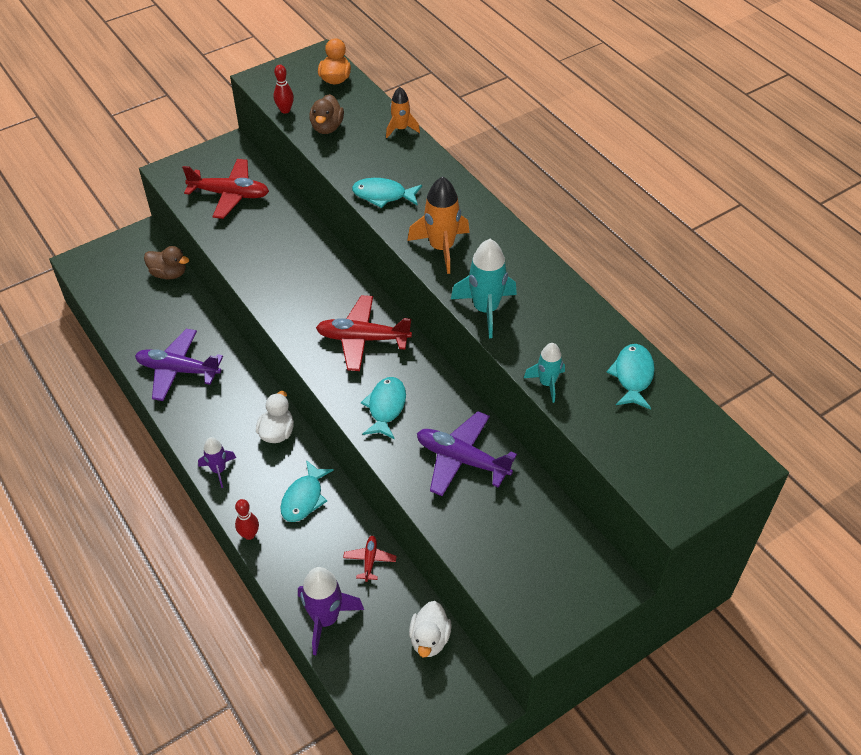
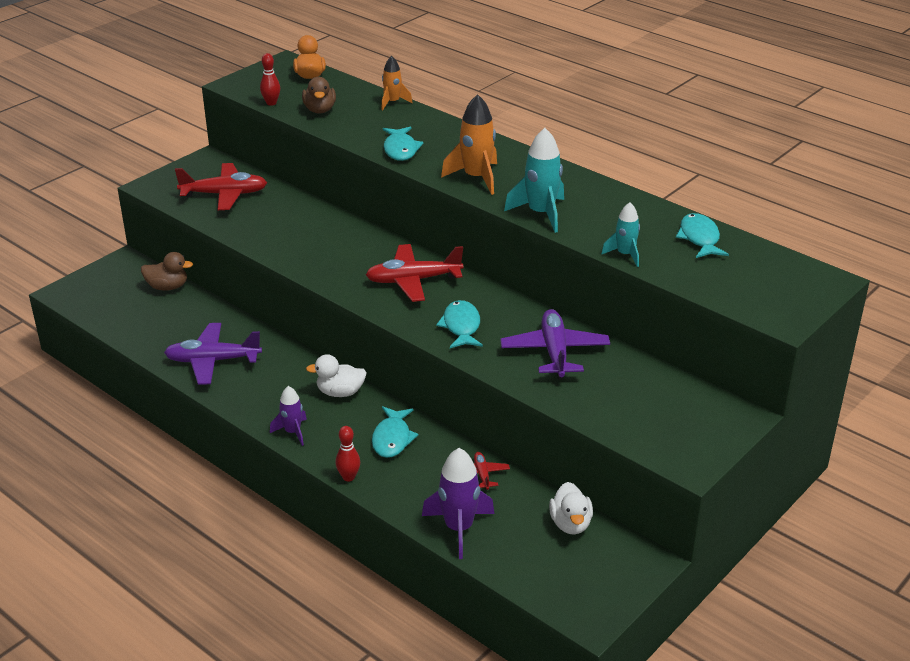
camera: 15 degrees left, 15 degrees down
(277, 432) = (340, 392): white duck -> white duck turned 90 degrees counterclockwise
(383, 195) = (400, 149): turquoise fish -> turquoise fish turned 90 degrees counterclockwise
(462, 460) = (555, 352): purple plane -> purple plane turned 75 degrees clockwise

